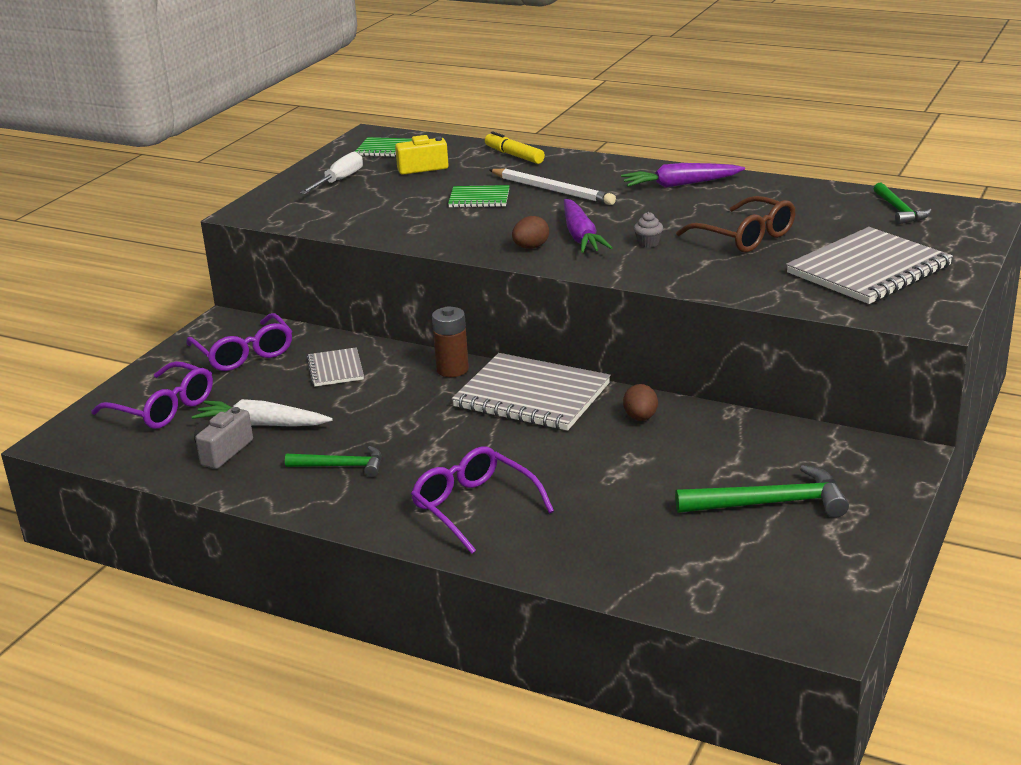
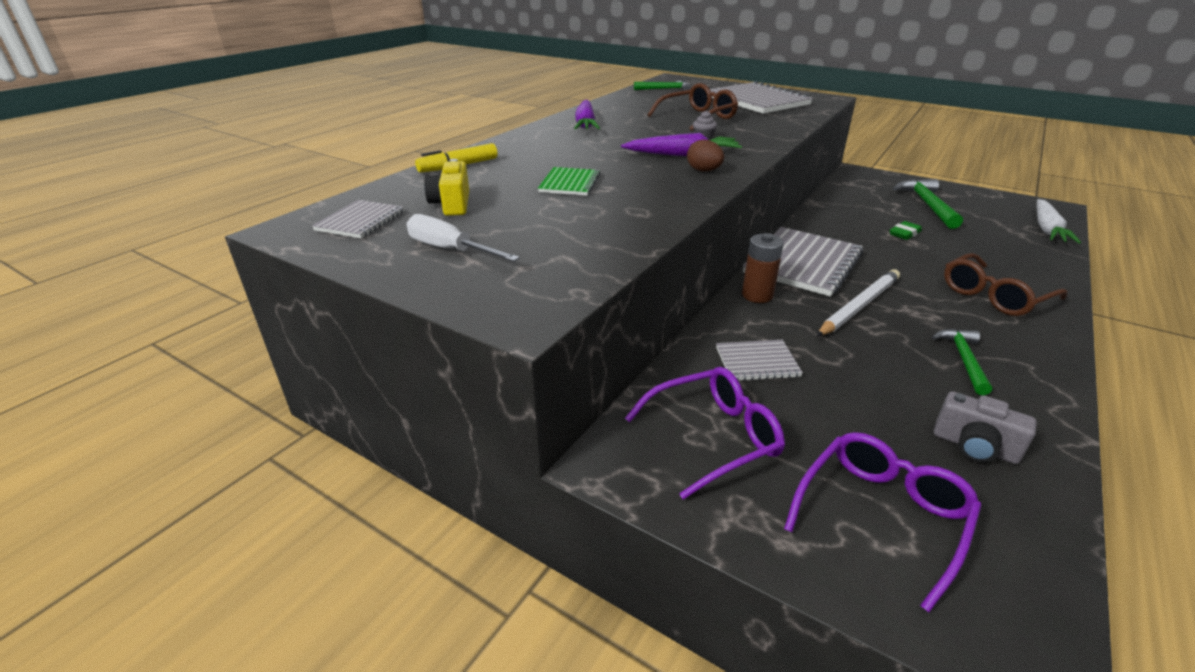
camera: 85 degrees left, 5 degrees up
(262, 424) = (898, 416): white carrot -> white carrot (1047, 229)
(386, 149) = (360, 221): green notebook -> grey notebook
(474, 507) = (994, 296): purple glasses -> brown glasses
(552, 190) = (568, 158): white pencil -> white pencil (859, 306)
(640, 418) = (830, 229): brown egg -> none
(644, 470) = (904, 233): none -> green eraser

